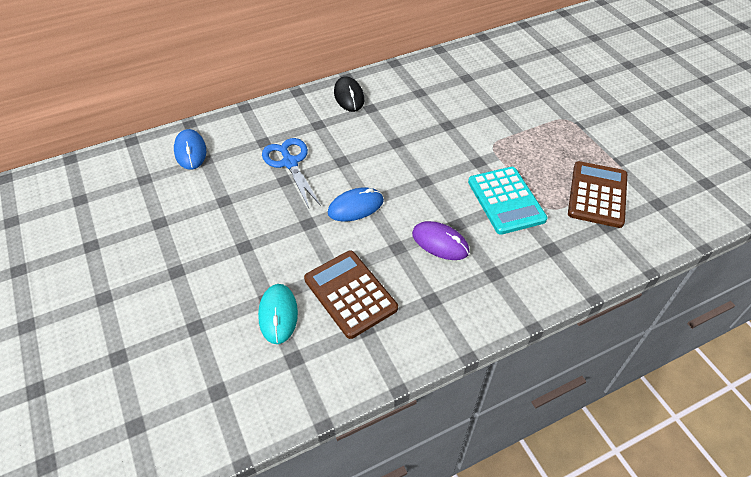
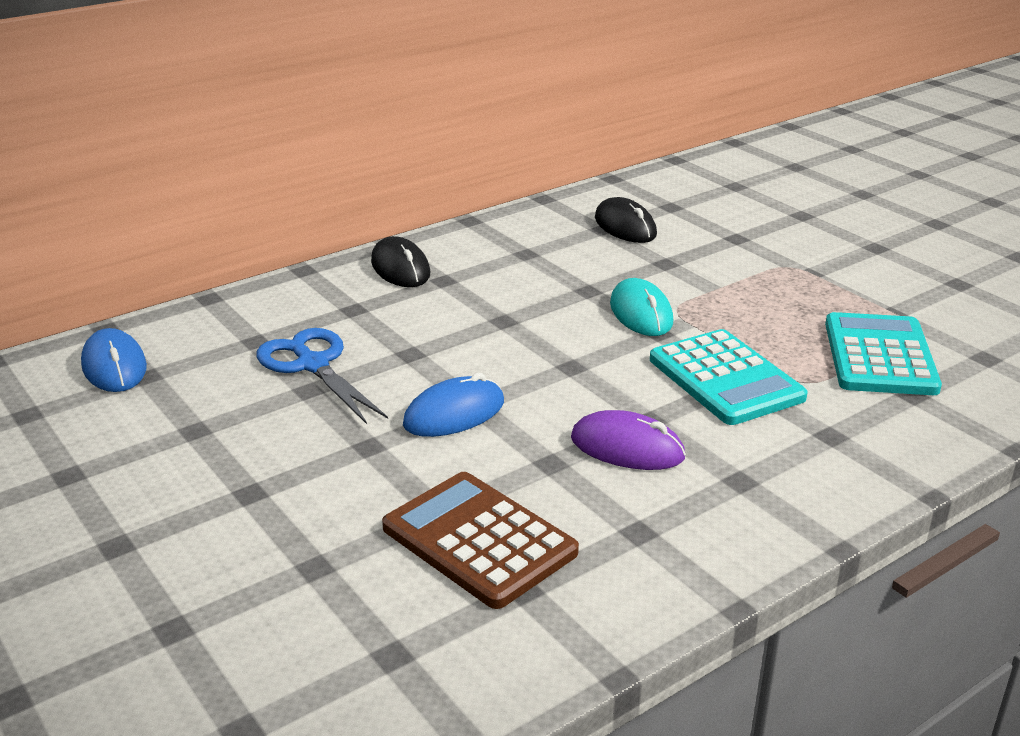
camera: 10 degrees left, 20 degrees down
(278, 314) = (342, 589): turquoise mouse -> turquoise mouse (641, 313)
(480, 77) = (625, 226): none -> black mouse
(597, 195) = (880, 356): brown calculator -> turquoise calculator

